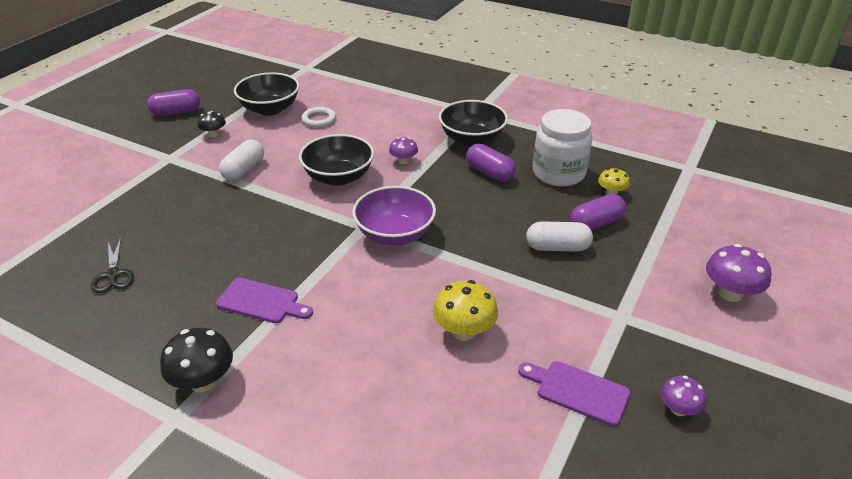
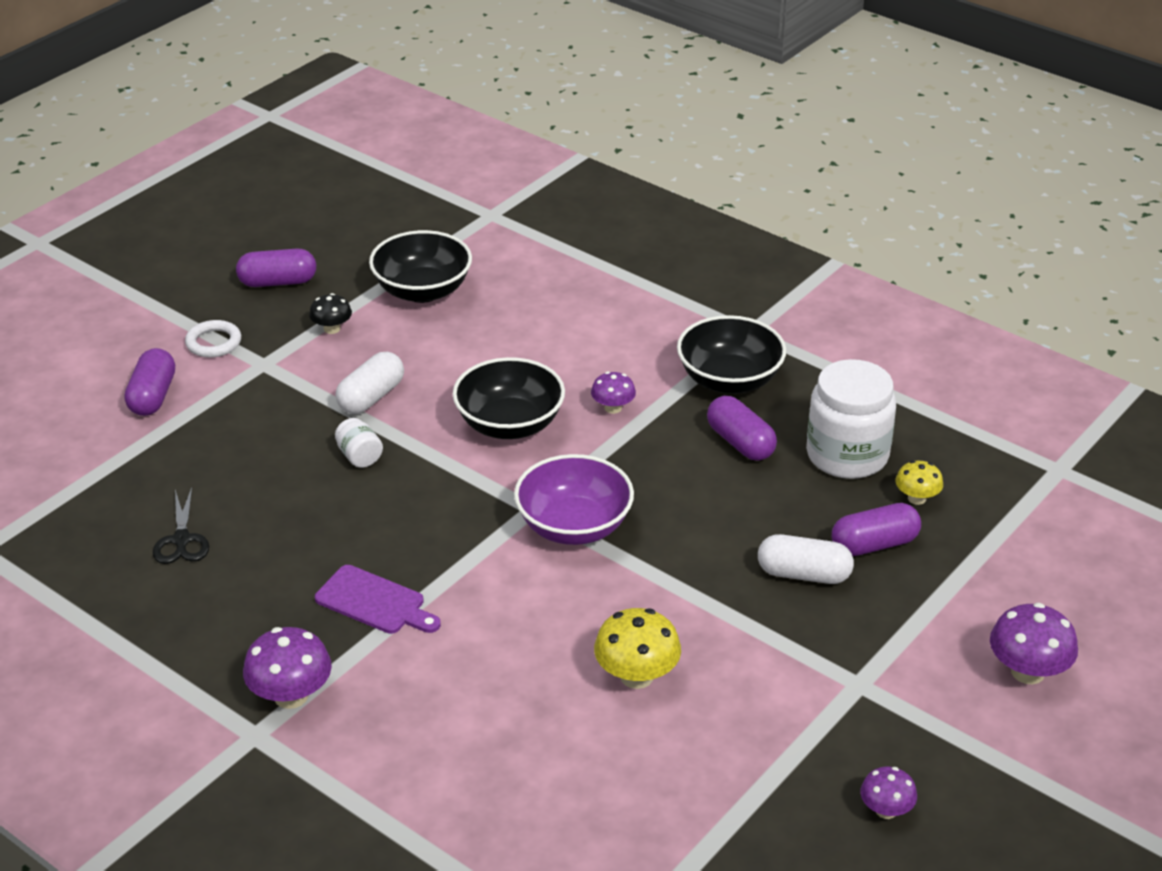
camera: 10 degrees right, 0 degrees up
(92, 184) = (152, 396): none -> purple capsule
(203, 381) = (291, 696): black mushroom -> purple mushroom
(240, 206) = (359, 456): none -> white jar
(319, 120) = (496, 319): white ring -> white ring (213, 343)
(578, 391) = (763, 771): purple cutting board -> none

